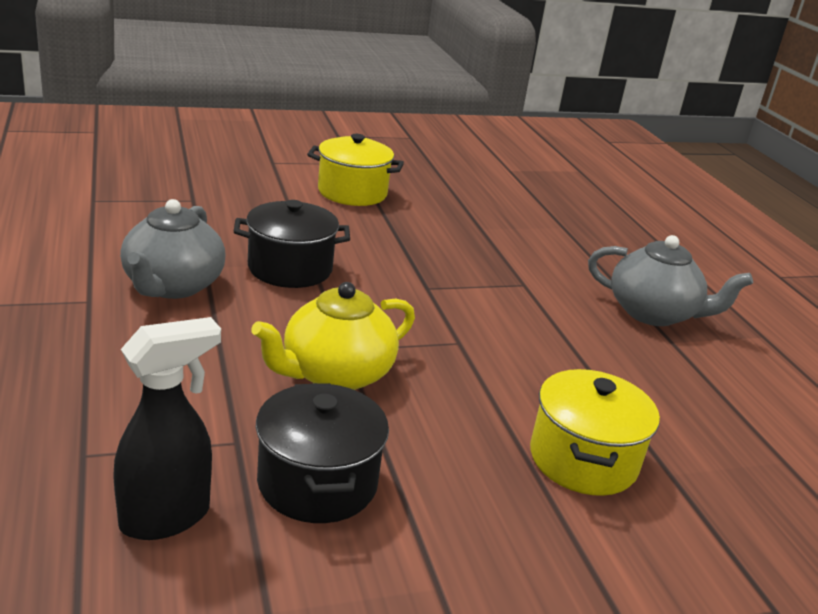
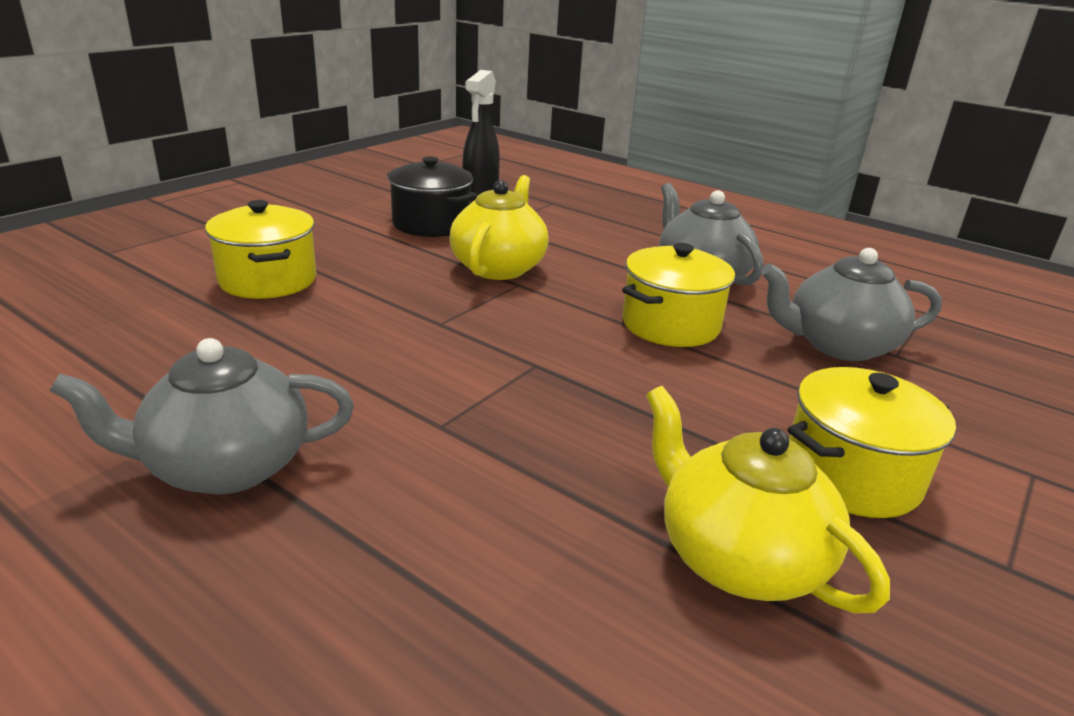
camera: 145 degrees right, 0 degrees up
(212, 216) = (838, 345): none -> grey teapot
(290, 268) = (670, 325): black pot -> yellow pot
(448, 201) = (738, 557): none -> yellow teapot

